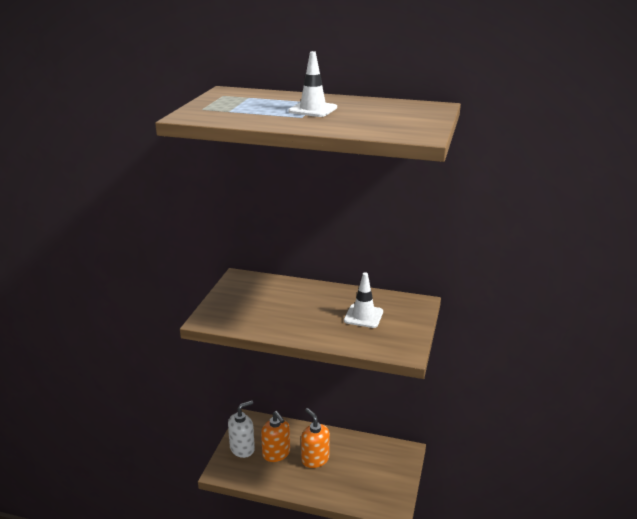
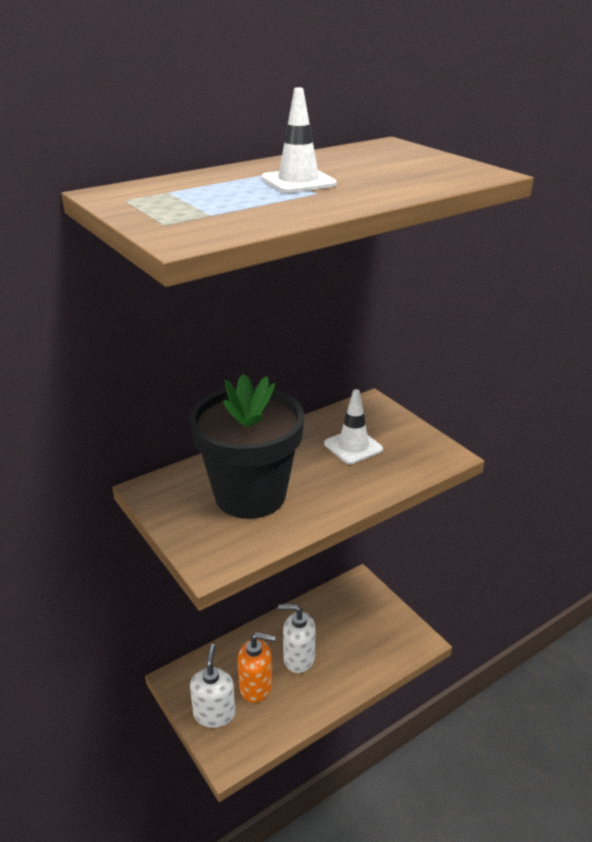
camera: 50 degrees left, 5 degrees up
(272, 305) = (250, 495): none -> black flower pot
(315, 459) = (298, 658): orange soap dispenser -> white soap dispenser

